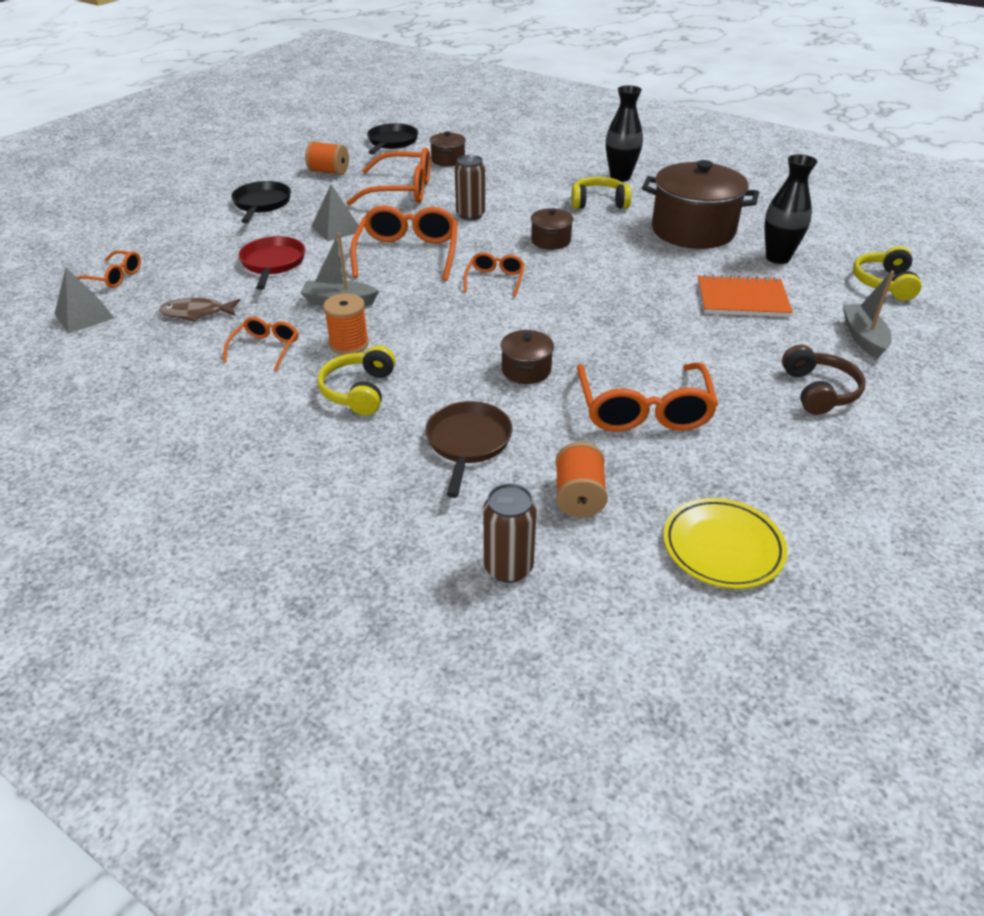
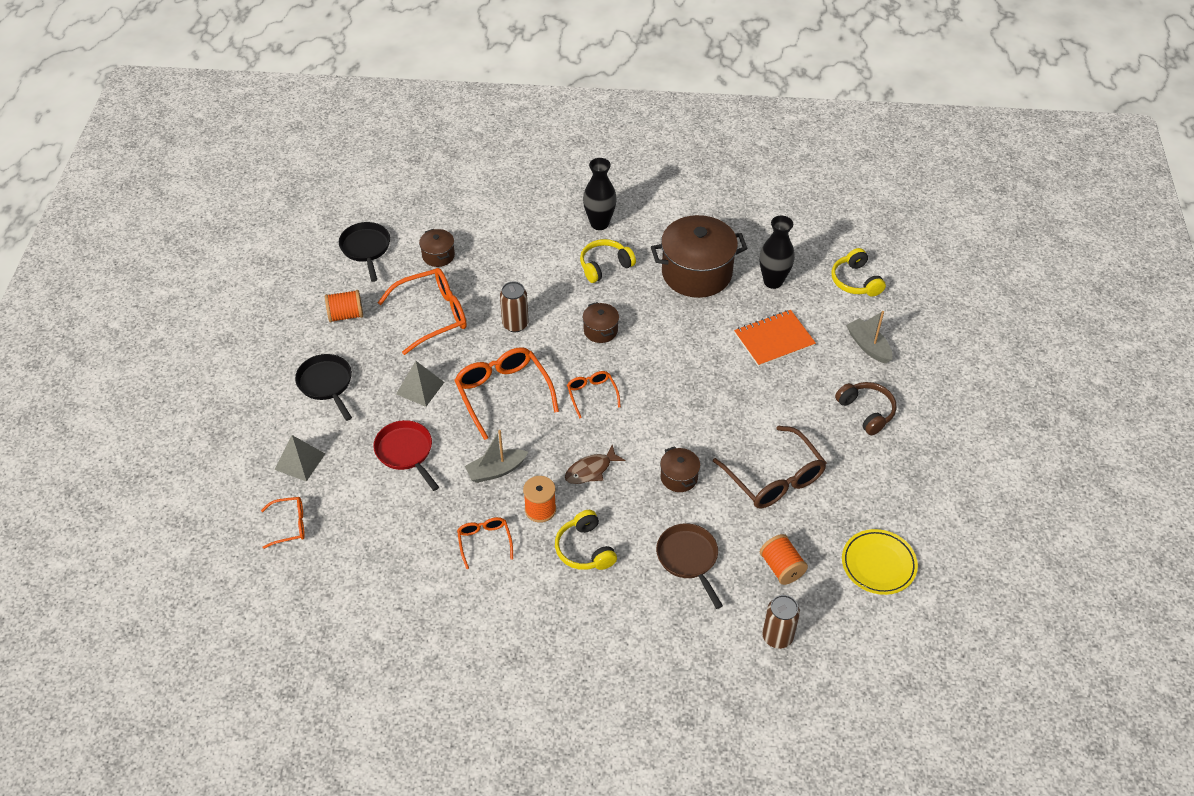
camera: 30 degrees left, 10 degrees up
(84, 316) = (311, 576): grey pyramid -> grey pyramid (300, 461)
(197, 313) = (398, 532): brown fish -> brown fish (591, 470)
(643, 410) = (774, 478): orange glasses -> brown glasses

